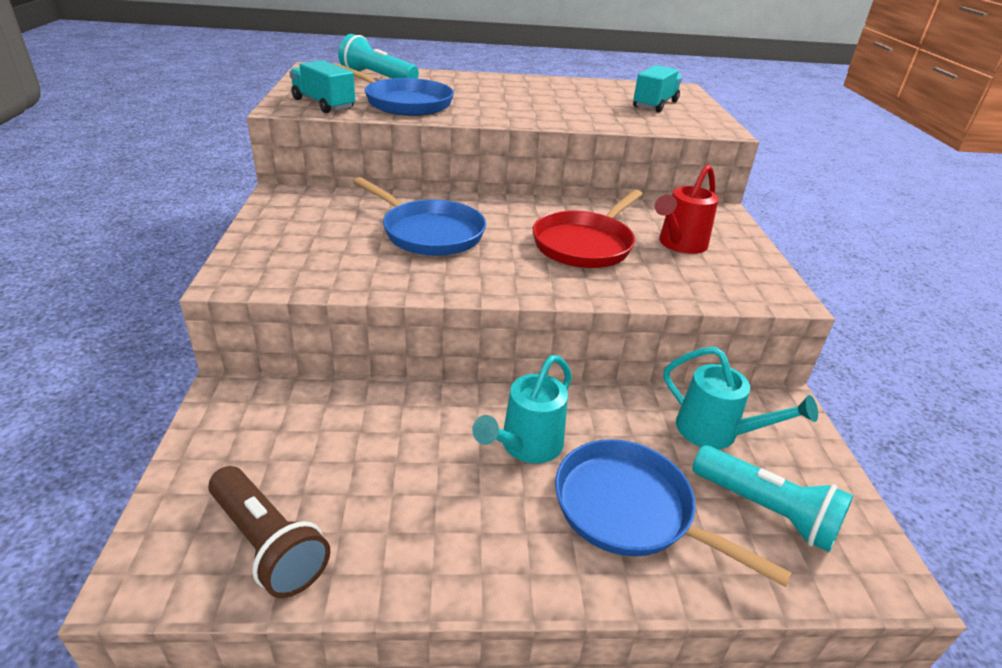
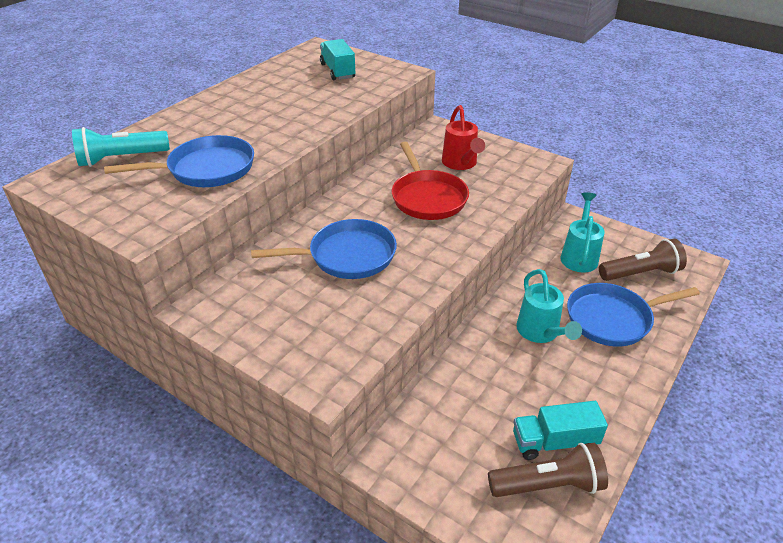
camera: 50 degrees left, 5 degrees up
(323, 104) = (158, 210): turquoise truck -> turquoise truck (554, 442)
(716, 432) = (579, 256): turquoise watering can -> turquoise watering can turned 60 degrees counterclockwise
(766, 510) = (640, 273): turquoise flashlight -> brown flashlight

